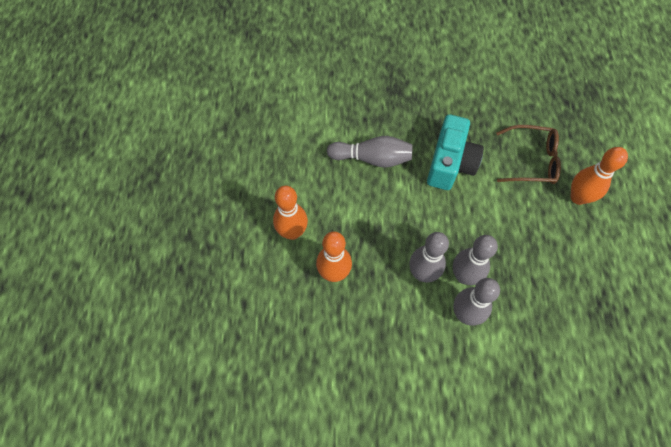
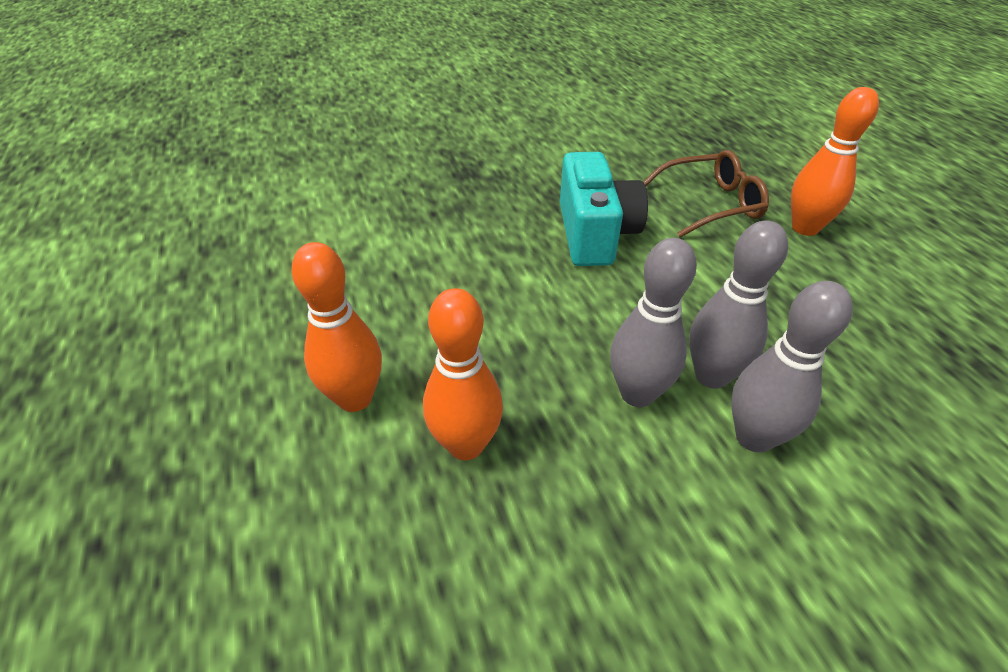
camera: 20 degrees left, 20 degrees down
(372, 158) = (466, 256): grey bowling pin -> none

